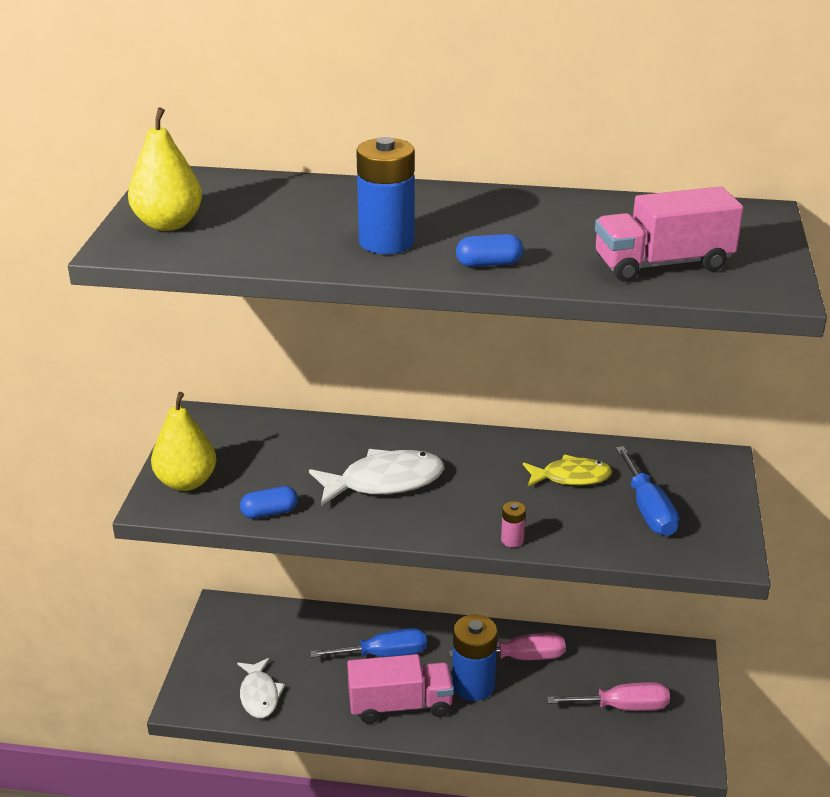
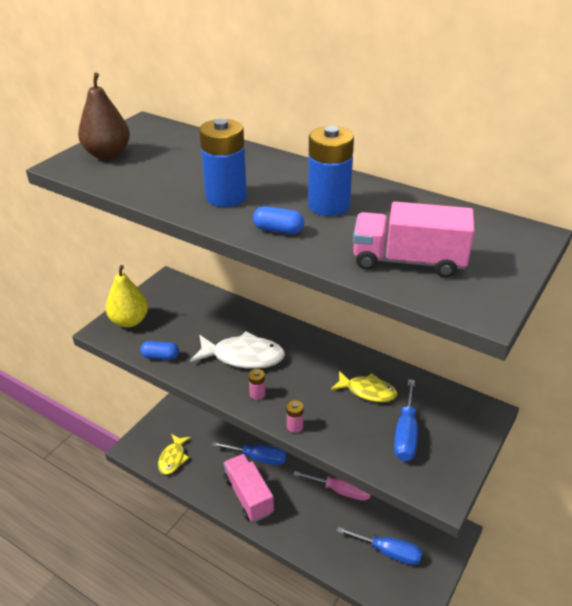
camera: 25 degrees right, 5 degrees up
(168, 224) = (108, 154): yellow pear -> brown pear
(259, 695) = (173, 458): white fish -> yellow fish
(400, 705) = (248, 496): pink truck -> pink truck turned 135 degrees counterclockwise
(437, 519) = (257, 394): none -> pink battery
(473, 685) = (300, 499): blue battery -> blue battery (328, 205)
(622, 707) = (388, 552): pink screwdriver -> blue screwdriver

